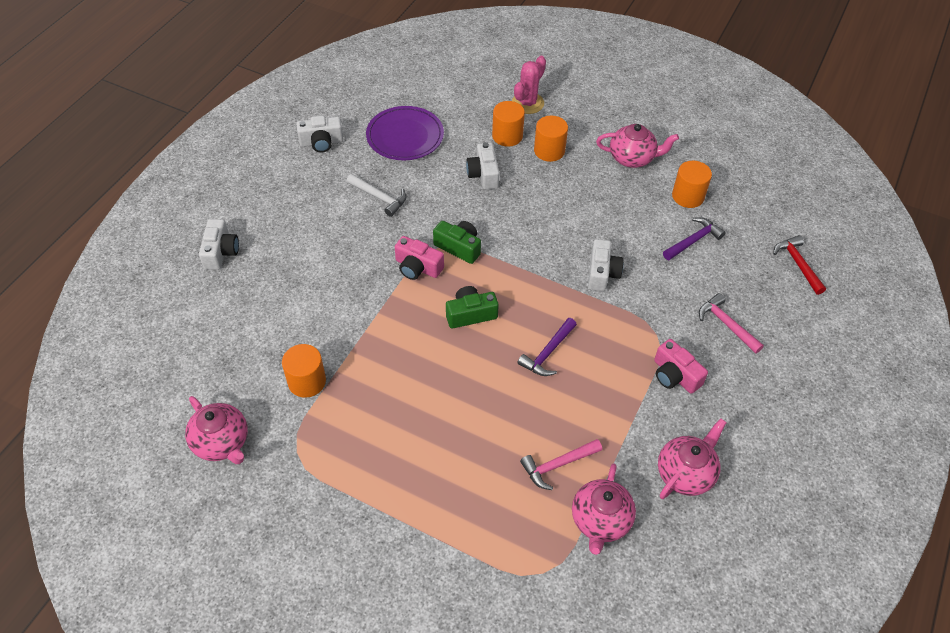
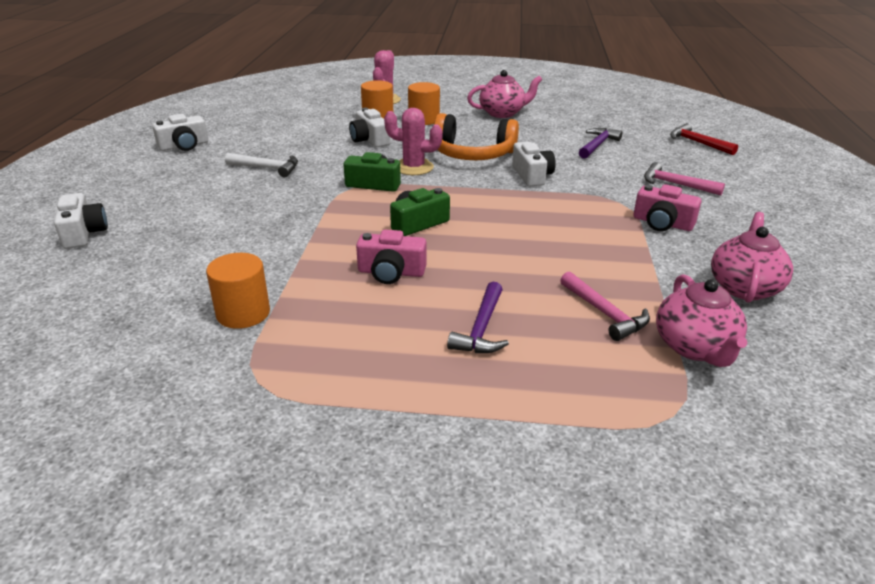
camera: 20 degrees left, 20 degrees down
(222, 443) = (136, 400): pink teapot -> none
(405, 136) = (274, 131): purple plate -> none
(417, 267) = (336, 203): pink camera -> pink camera (391, 272)
(503, 231) = (413, 167): none -> pink cactus
(548, 353) = (522, 234): purple hammer -> purple hammer (481, 329)
(557, 465) = (605, 313): pink hammer -> pink hammer turned 75 degrees counterclockwise
(566, 223) = (472, 154): none -> orange headphones
(688, 196) = (569, 124): orange cylinder -> none

